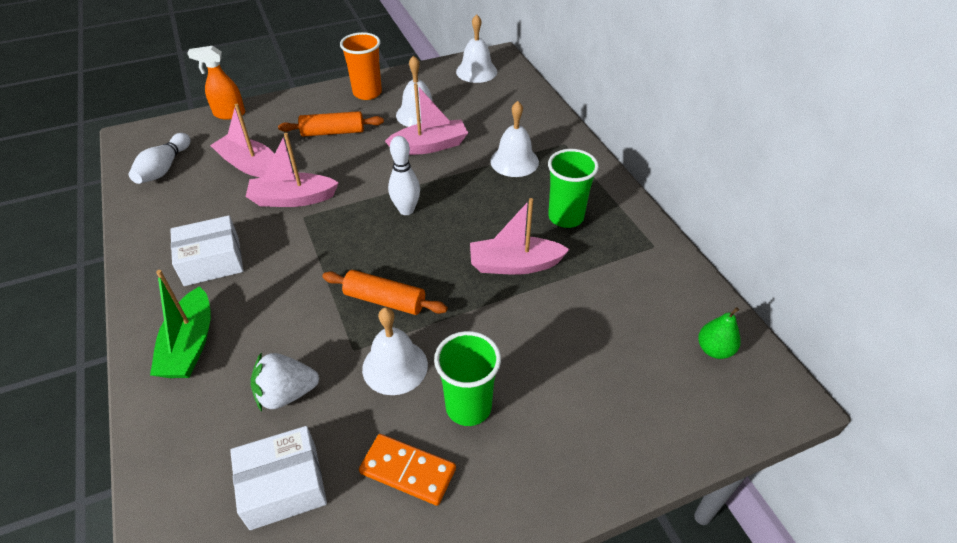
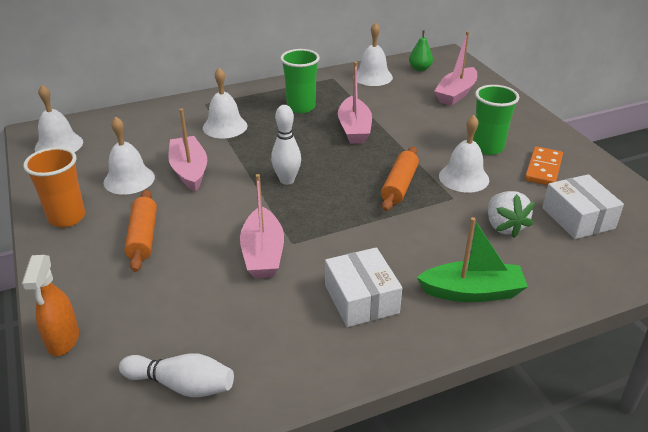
camera: 90 degrees left, 10 degrees down
(250, 165) = (194, 297): pink boat -> pink boat (456, 94)
(669, 289) = (372, 77): none -> white bell

